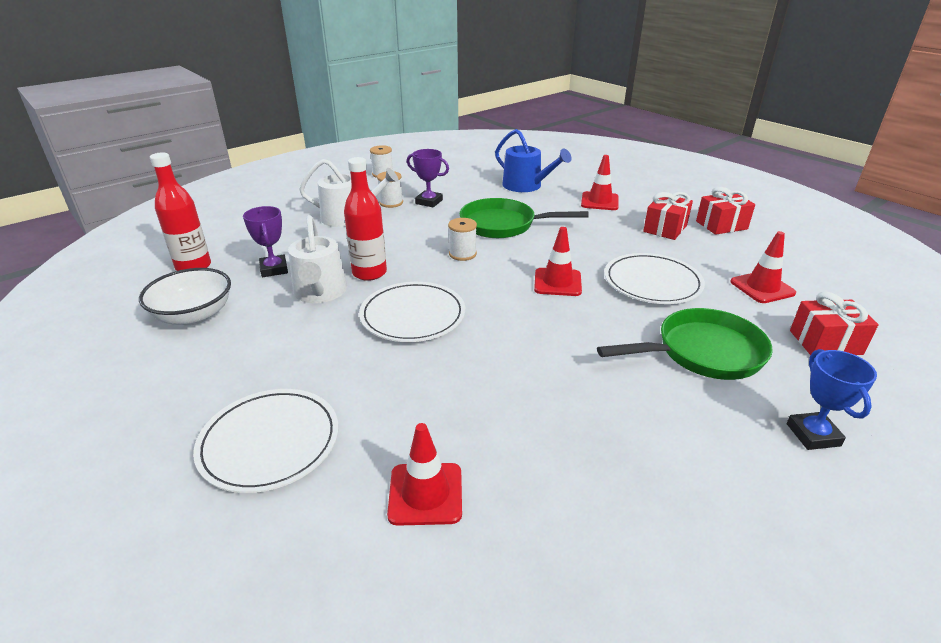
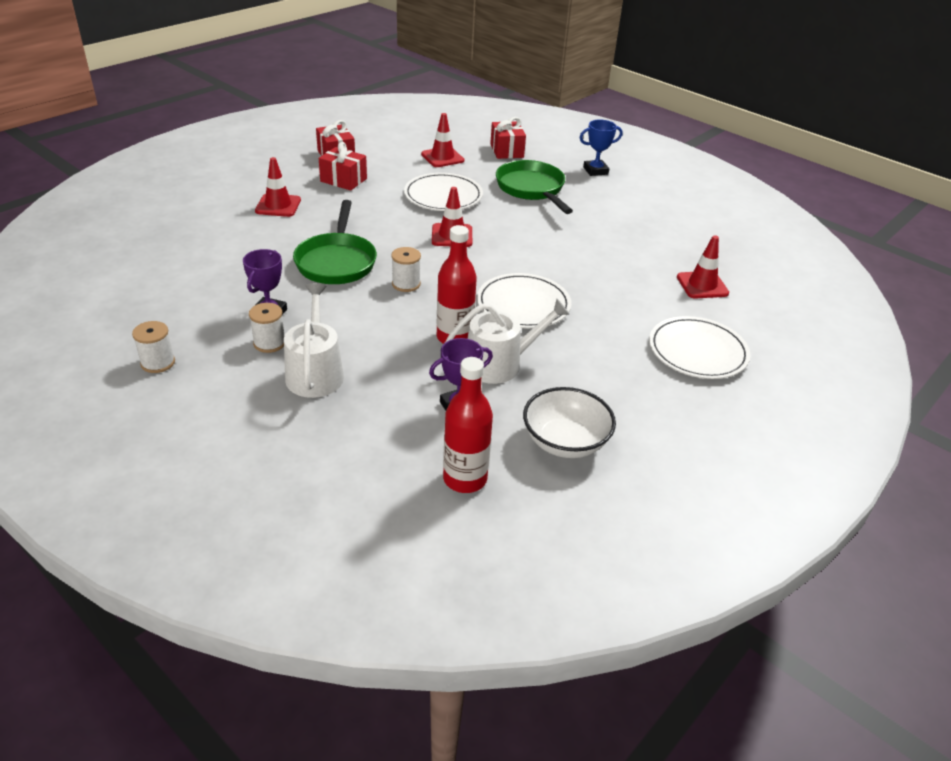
camera: 100 degrees left, 5 degrees up
(526, 186) = (226, 246): blue watering can -> none

